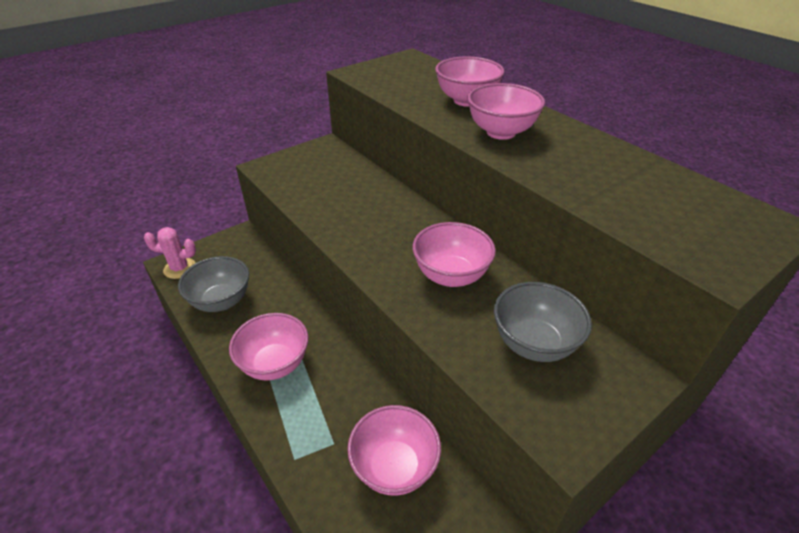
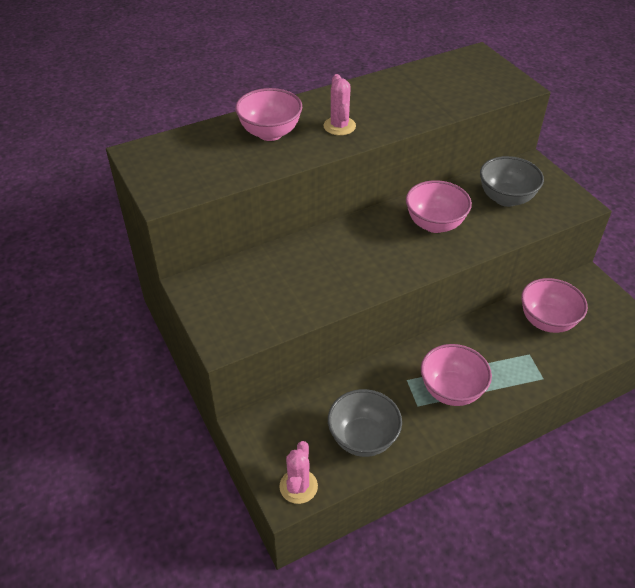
camera: 80 degrees left, 5 degrees up
(501, 132) = (339, 126): pink bowl -> pink cactus

